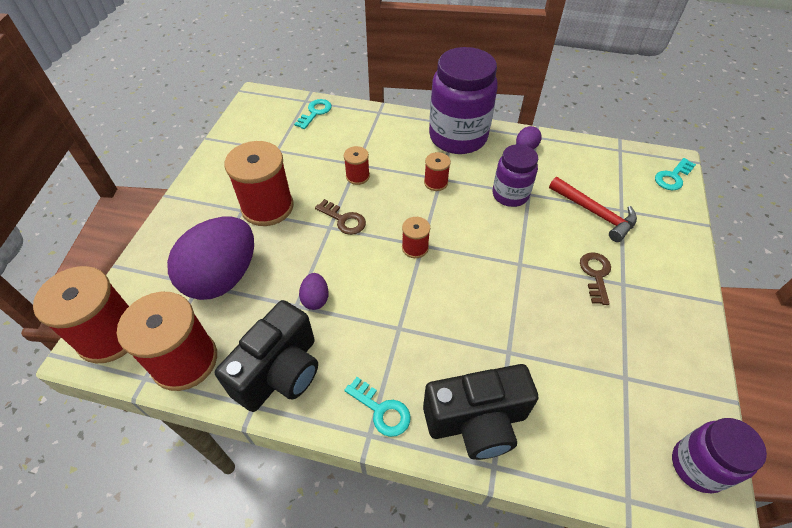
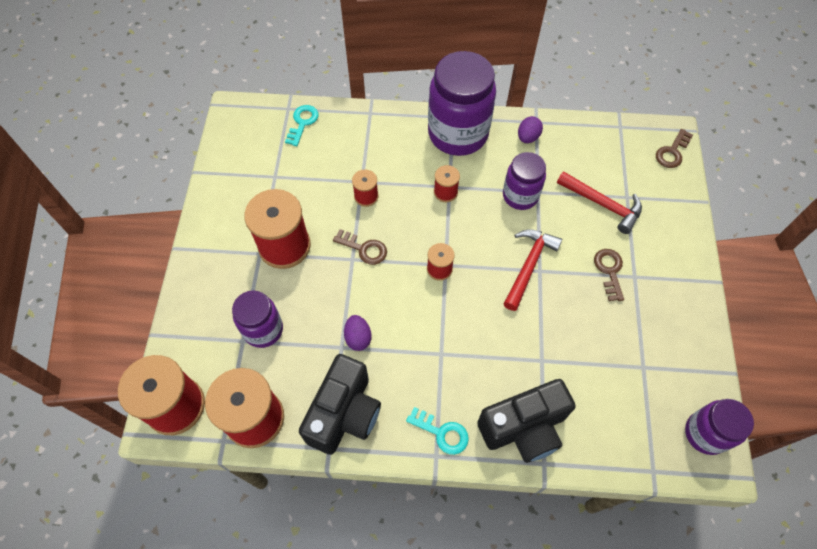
camera: 10 degrees left, 10 degrees up
(222, 277) = (263, 330): purple egg -> purple jar
(509, 257) = (529, 265): none -> red hammer
(672, 177) = (672, 152): turquoise key -> brown key

